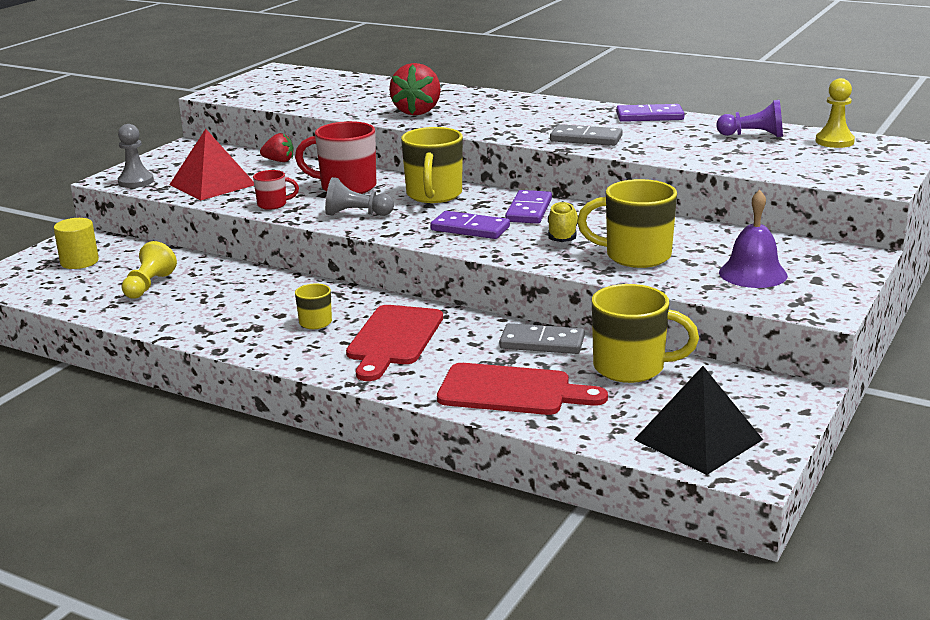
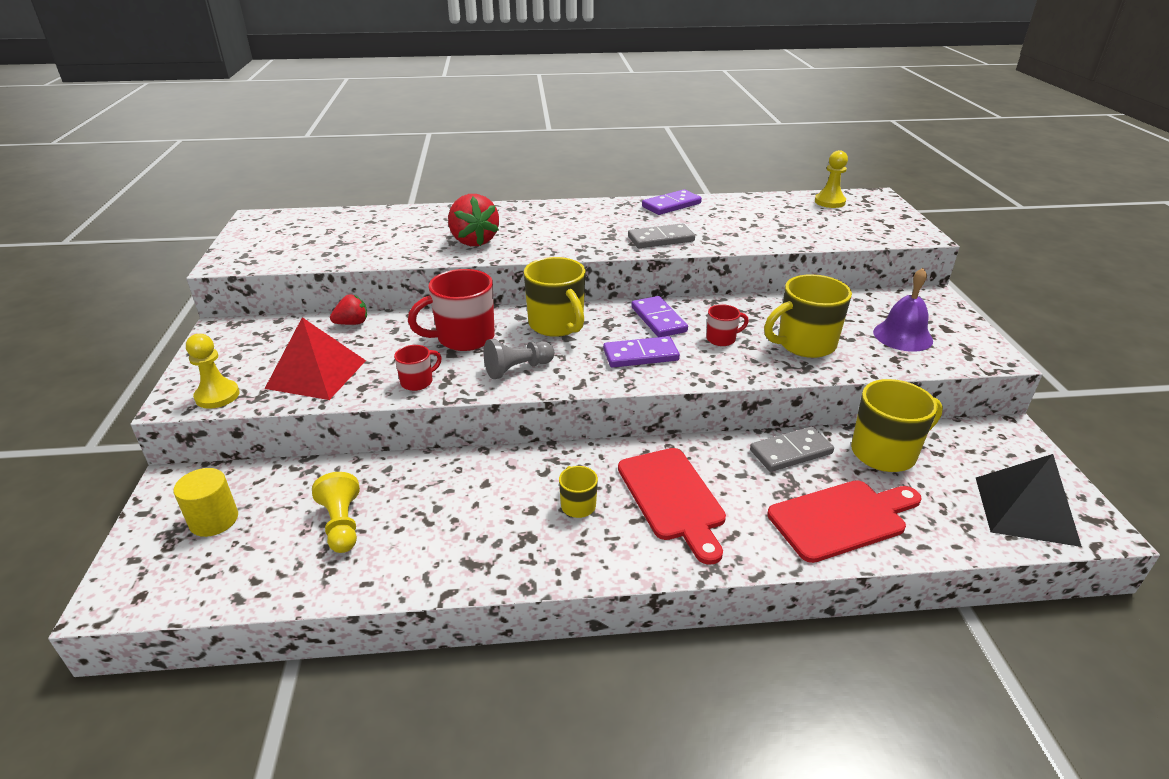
camera: 35 degrees left, 10 degrees up
(136, 182) = (217, 396): grey pawn -> yellow pawn
(562, 235) = (722, 339): yellow shoe -> red mug
(753, 135) = (771, 208): purple pawn -> none

